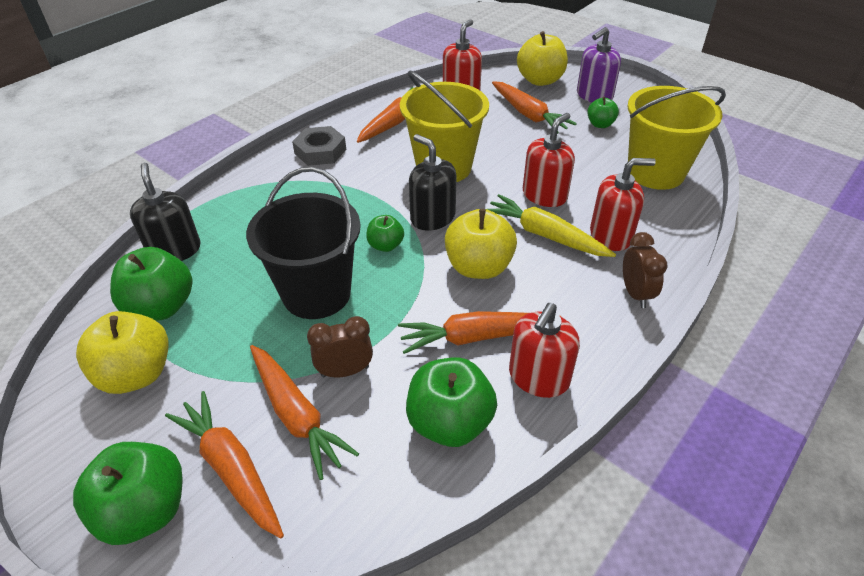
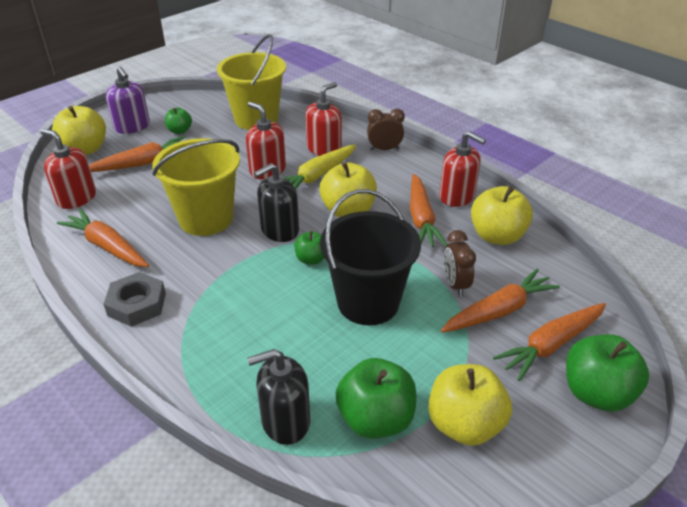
camera: 85 degrees left, 5 degrees down
(450, 422) = (497, 236): green apple -> yellow apple
(611, 235) = (324, 149): red soap dispenser -> red soap dispenser turned 45 degrees clockwise

